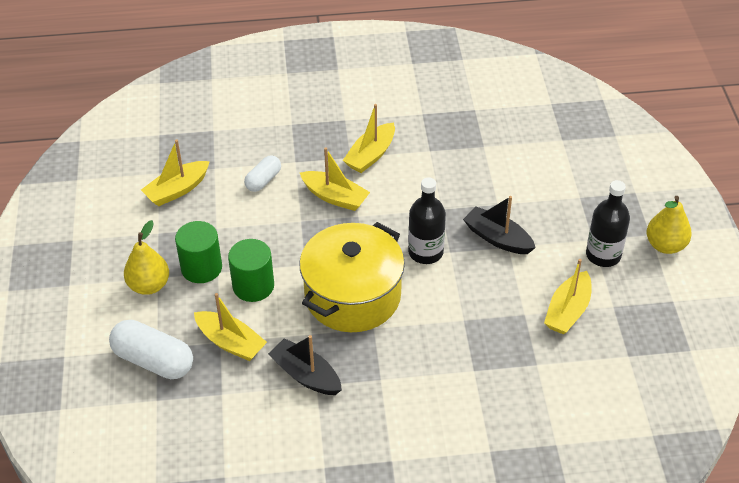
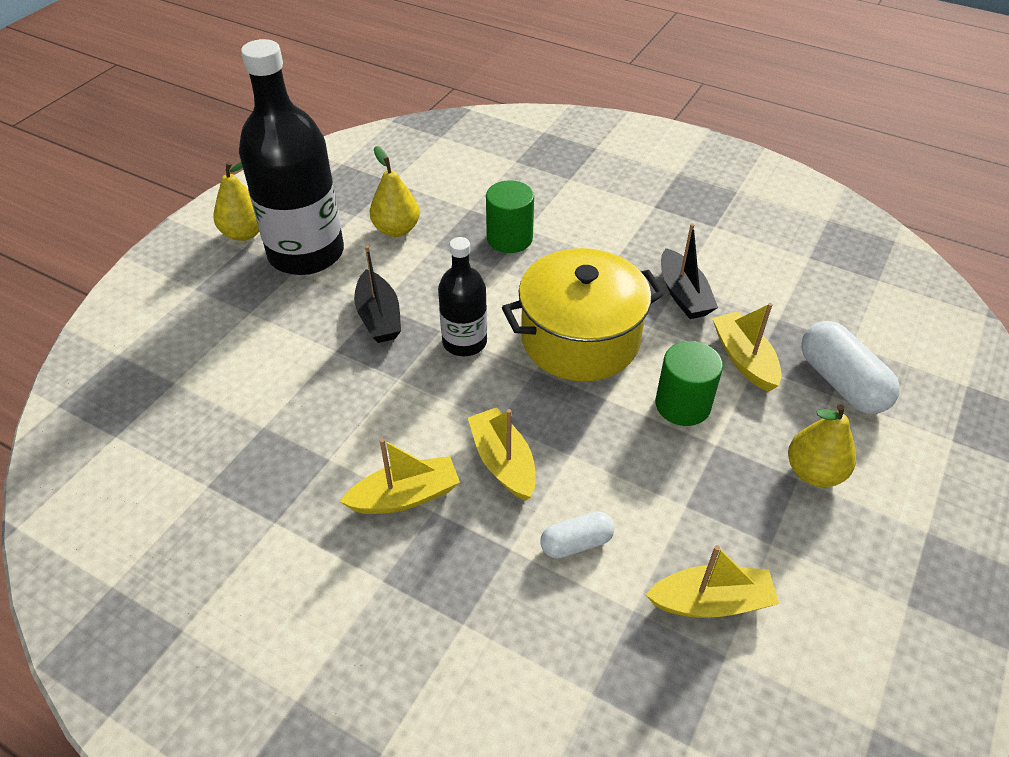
camera: 145 degrees left, 0 degrees up
(201, 268) = (734, 460): green cylinder -> green cylinder (509, 238)
(568, 311) = (396, 229): yellow boat -> yellow pear
(603, 255) = (306, 253): black bottle -> black bottle, size x1.88

